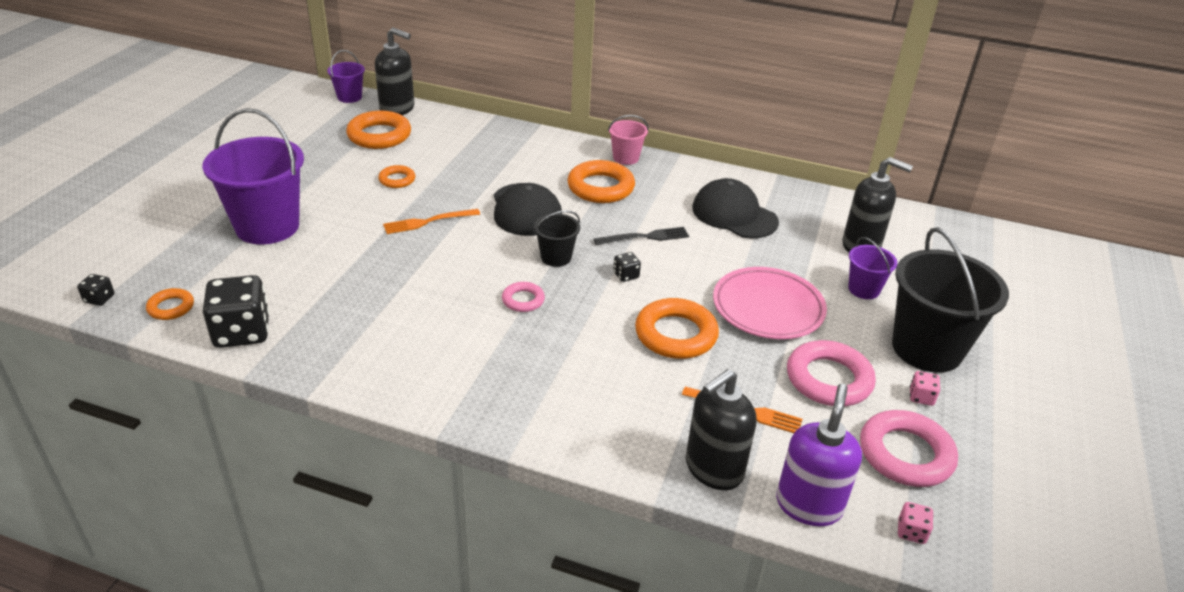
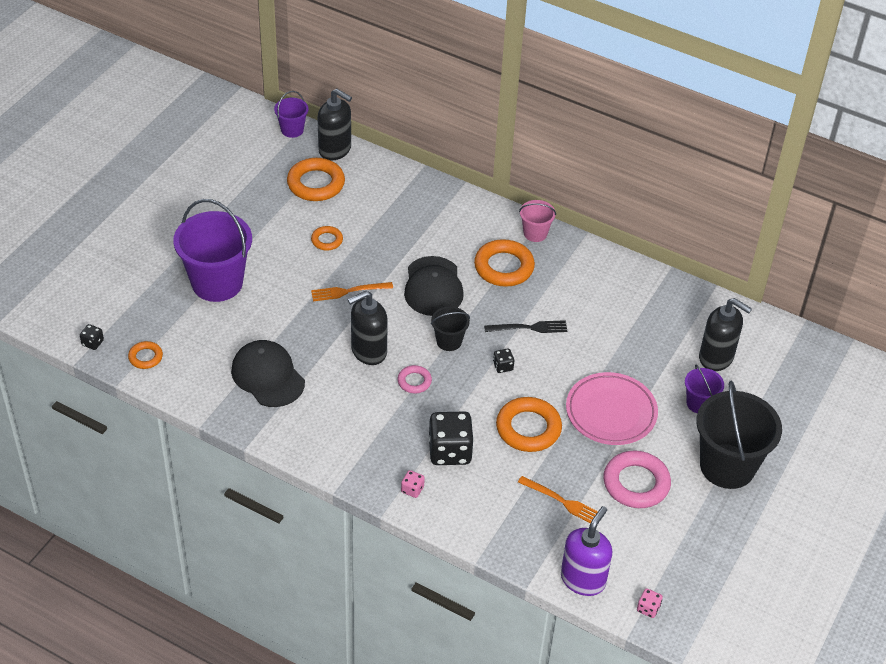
camera: 10 degrees right, 10 degrees up
(242, 332) = (198, 386): black dice -> black dice (450, 451)
(713, 469) = (524, 544): black soap dispenser -> black soap dispenser (368, 351)
(734, 215) = (615, 311): black cap -> black cap (268, 376)
(905, 454) = (669, 552): pink ring -> none
(921, 397) = (703, 508): pink dice -> pink dice (412, 489)

